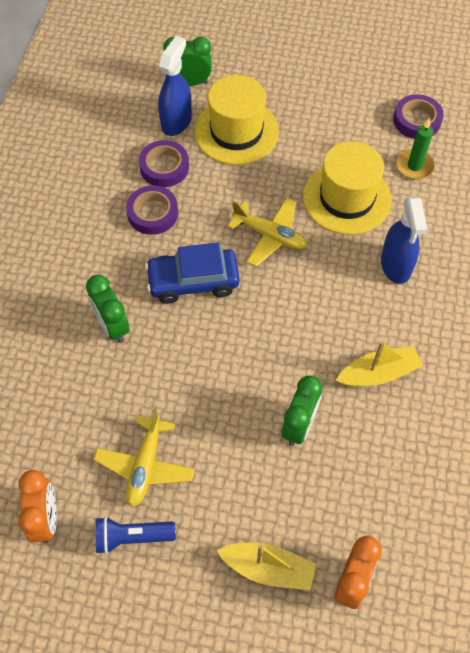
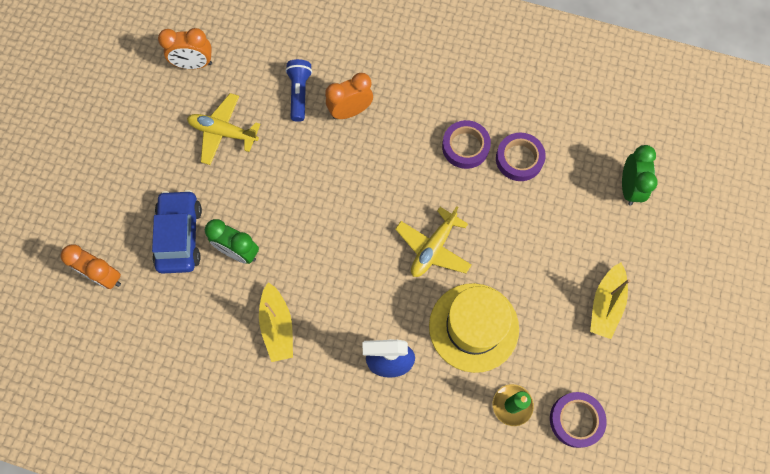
camera: 95 degrees right, 10 degrees up
(112, 326) = (350, 111): green clock -> orange clock
(132, 537) = (169, 121): blue flashlight -> blue flashlight (299, 93)
(176, 121) = (576, 173): blue spray bottle -> none
(193, 281) = (388, 177): blue car -> blue car (180, 236)
(236, 131) = (562, 228): yellow hat -> none
(268, 568) = (127, 215): yellow boat -> yellow boat (605, 304)

